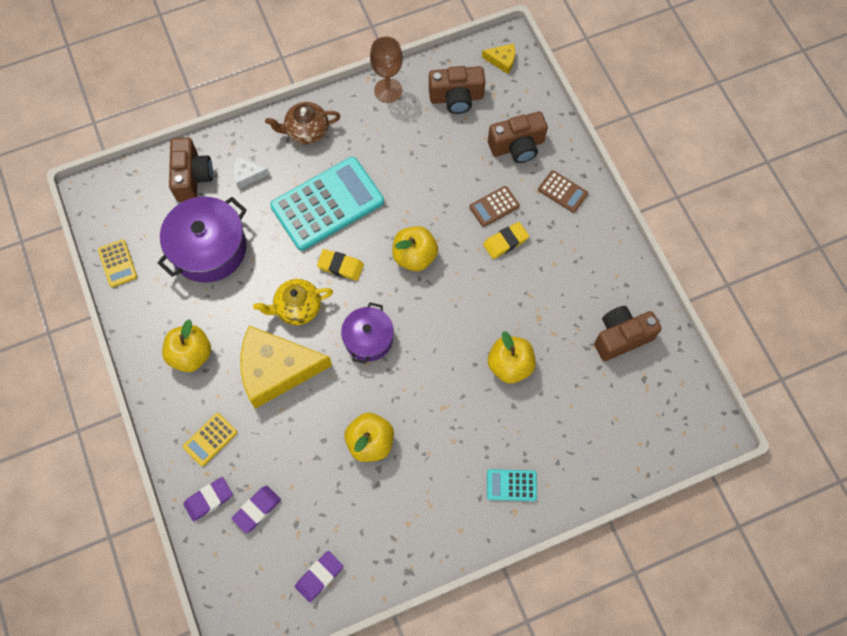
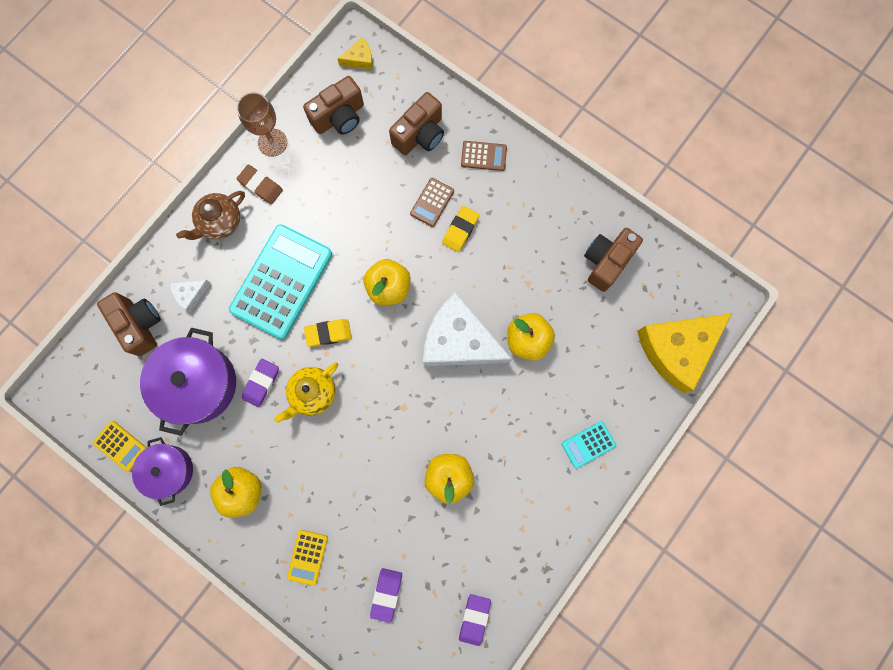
camera: 30 degrees left, 10 degrees up
(209, 499) = (339, 610): purple eraser -> purple eraser (261, 383)
(276, 369) = (328, 460): yellow cheese -> yellow cheese (677, 349)
(357, 119) = (260, 186): none -> brown eraser
(368, 339) = (392, 386): purple pot -> purple pot (168, 470)
(449, 333) = (459, 340): none -> white cheese

